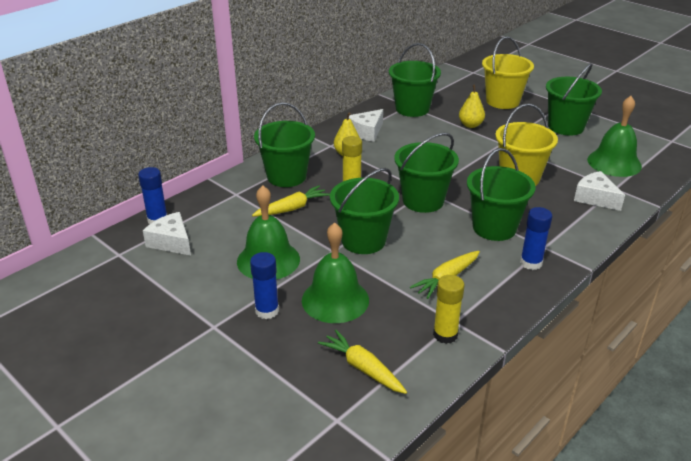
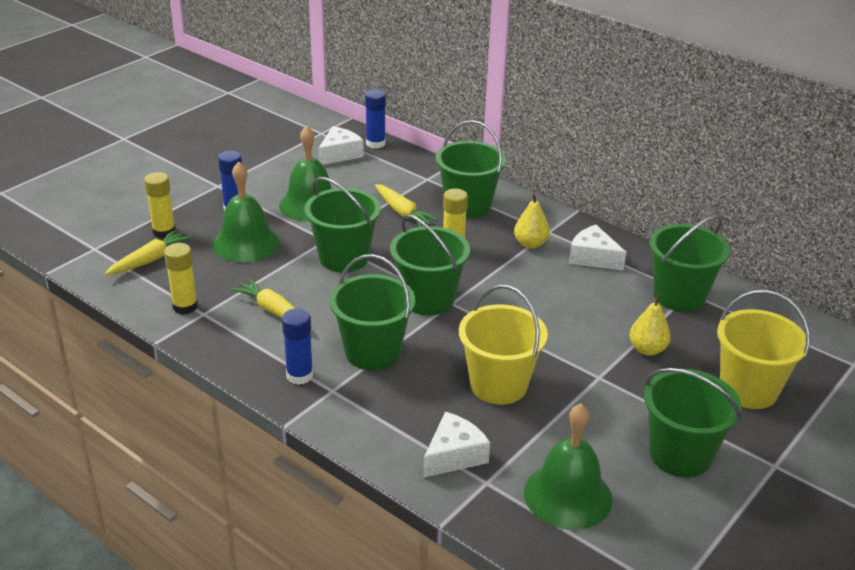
camera: 85 degrees right, 0 degrees up
(307, 362) = (164, 232): none -> yellow glue stick

